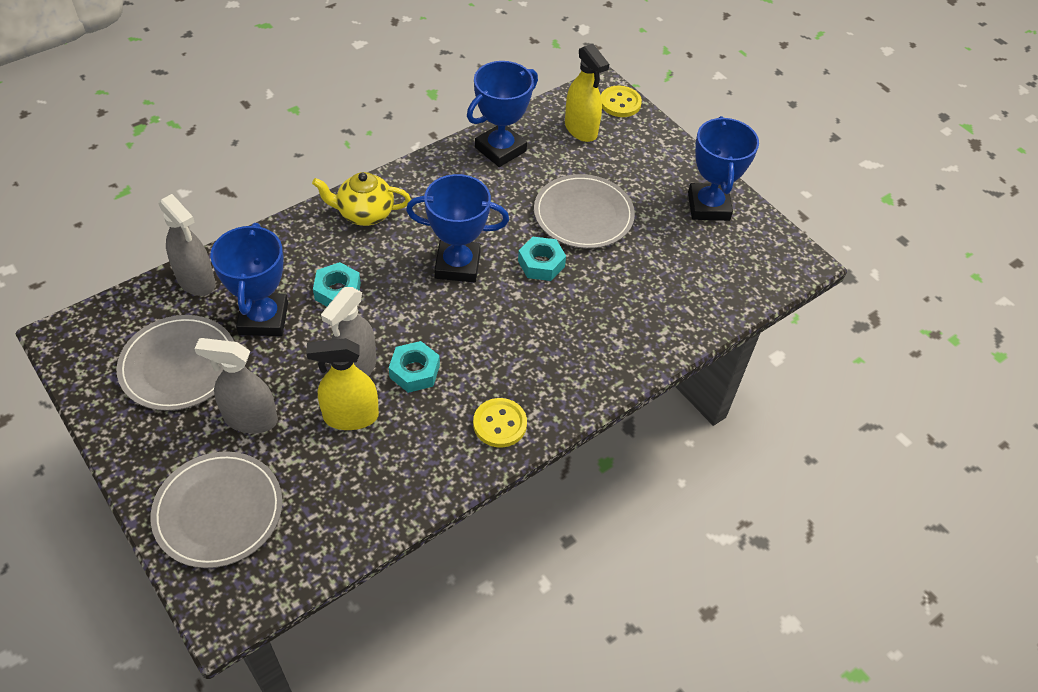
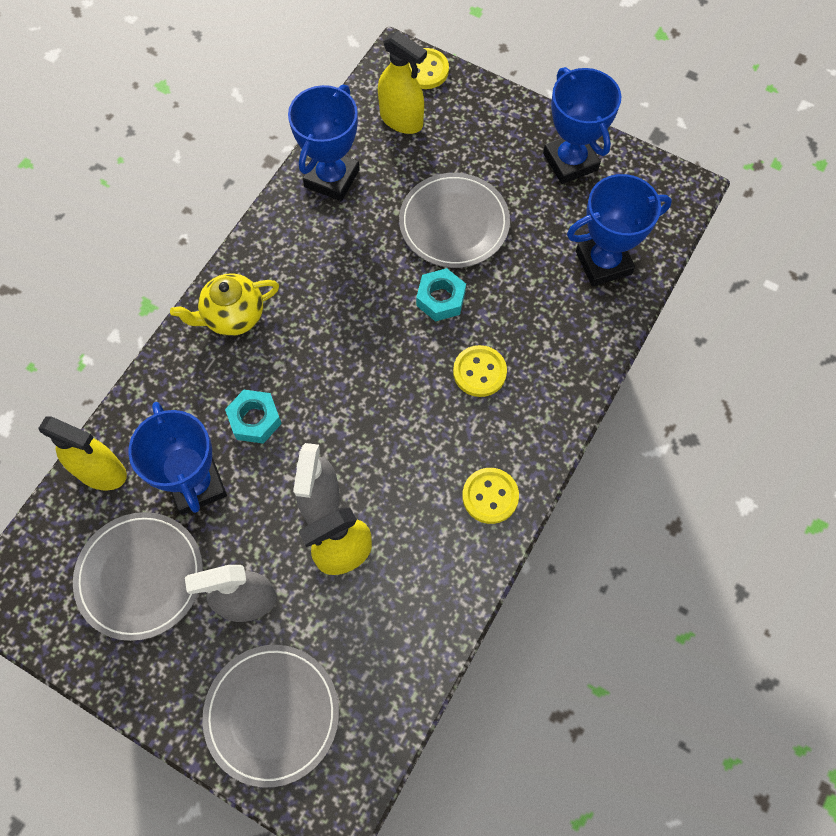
camera: 20 degrees left, 15 degrees up
(196, 281) = (101, 472): grey spray bottle -> yellow spray bottle
(414, 371) = (380, 476): turquoise nut -> none
(457, 265) = (359, 336): blue trophy -> blue trophy (603, 263)
(544, 328) = (479, 372): none -> yellow button

